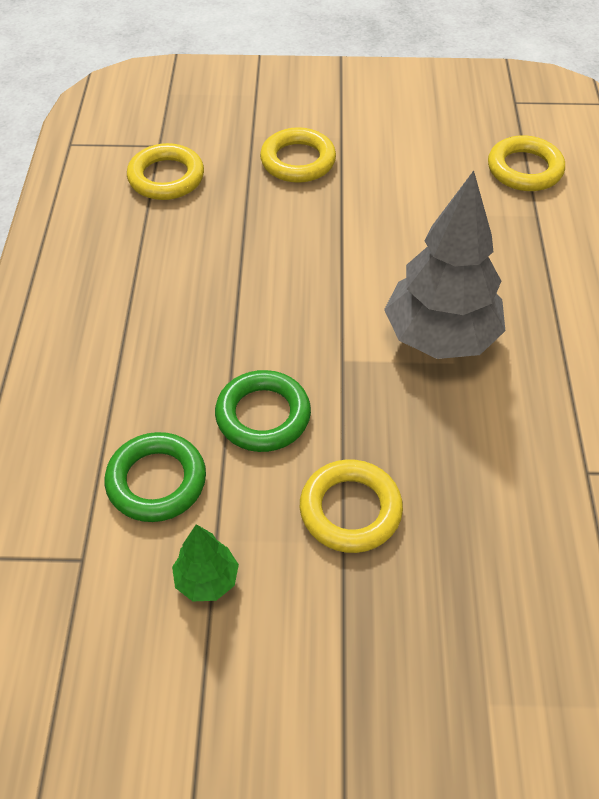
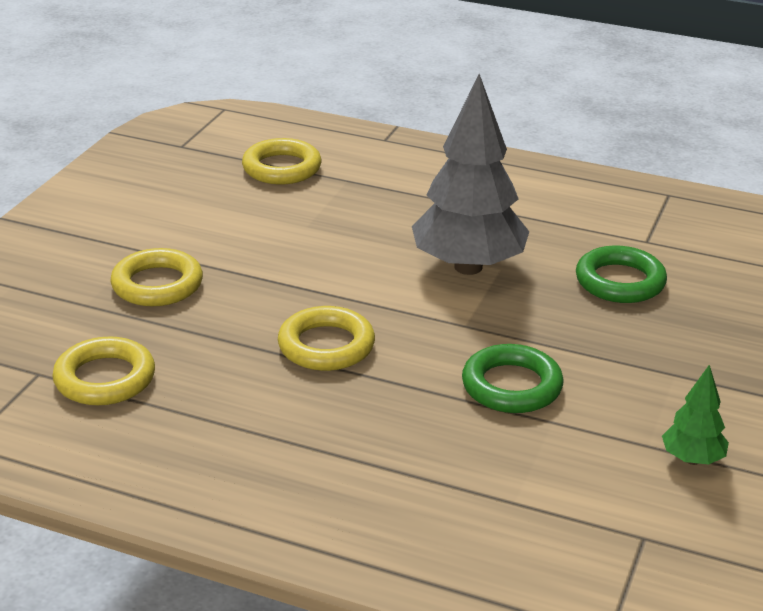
camera: 70 degrees left, 20 degrees down
(156, 481) = (565, 469): green ring -> green ring (620, 281)
(350, 510) = (642, 362): yellow ring -> yellow ring (326, 346)

